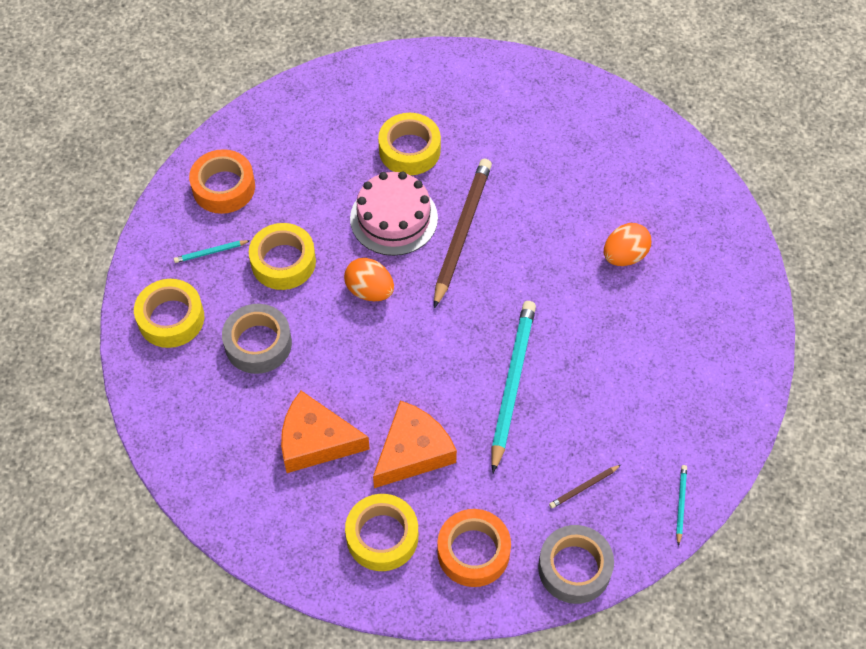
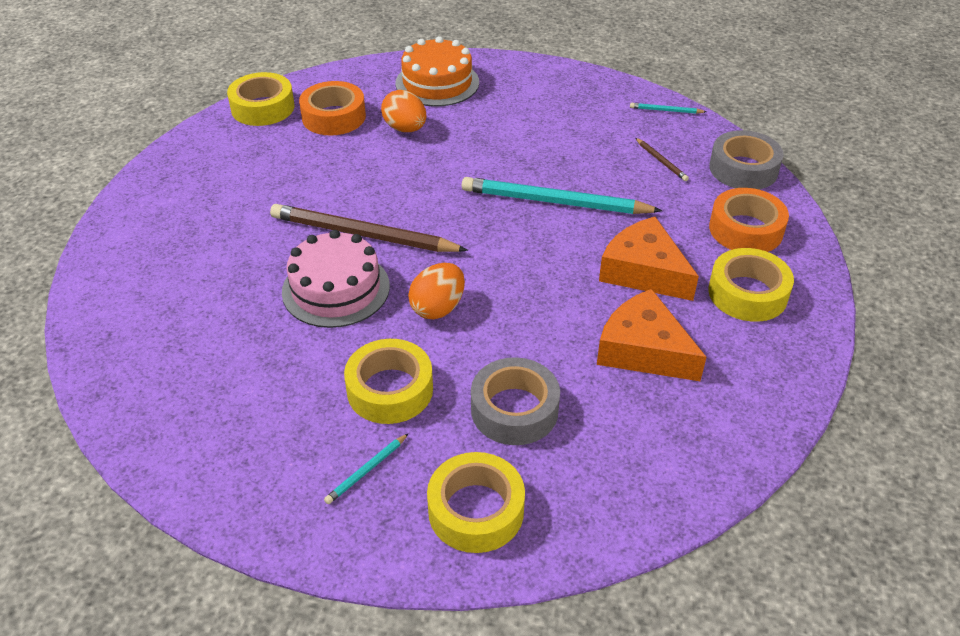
camera: 90 degrees left, 15 degrees down
(211, 252) = (367, 470): turquoise pencil -> turquoise pencil turned 60 degrees clockwise
(223, 187) = (255, 462): orange tape -> orange tape (334, 117)
(316, 441) = (643, 350): orange cheese -> orange cheese turned 120 degrees clockwise
(409, 150) = (236, 276): yellow tape -> yellow tape (263, 107)
(712, 281) = (437, 83): none -> orange cake

